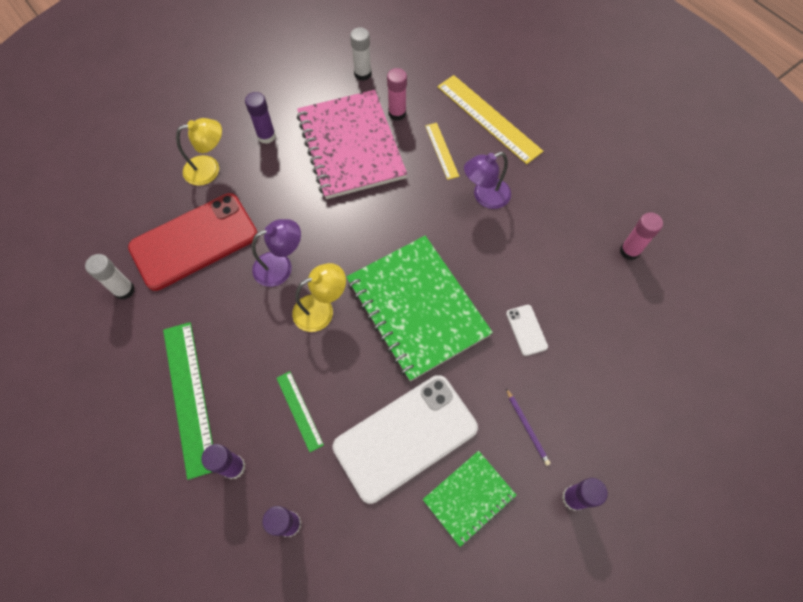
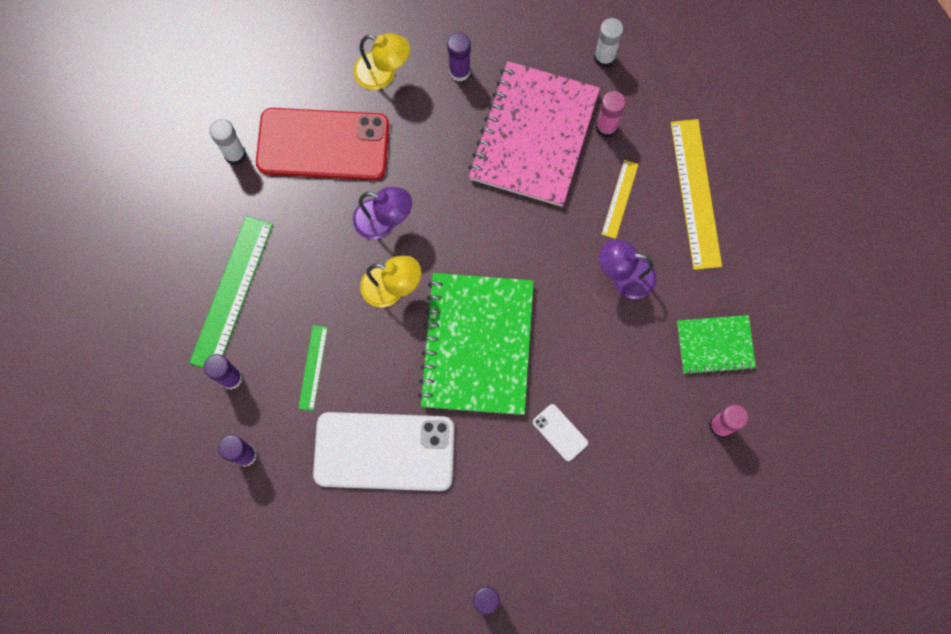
camera: 35 degrees right, 10 degrees up
(469, 497) = (400, 536): green notebook -> green notebook (715, 345)
(526, 330) = (560, 432): white phone -> white phone turned 60 degrees counterclockwise
(527, 427) = (492, 516): purple pencil -> none

